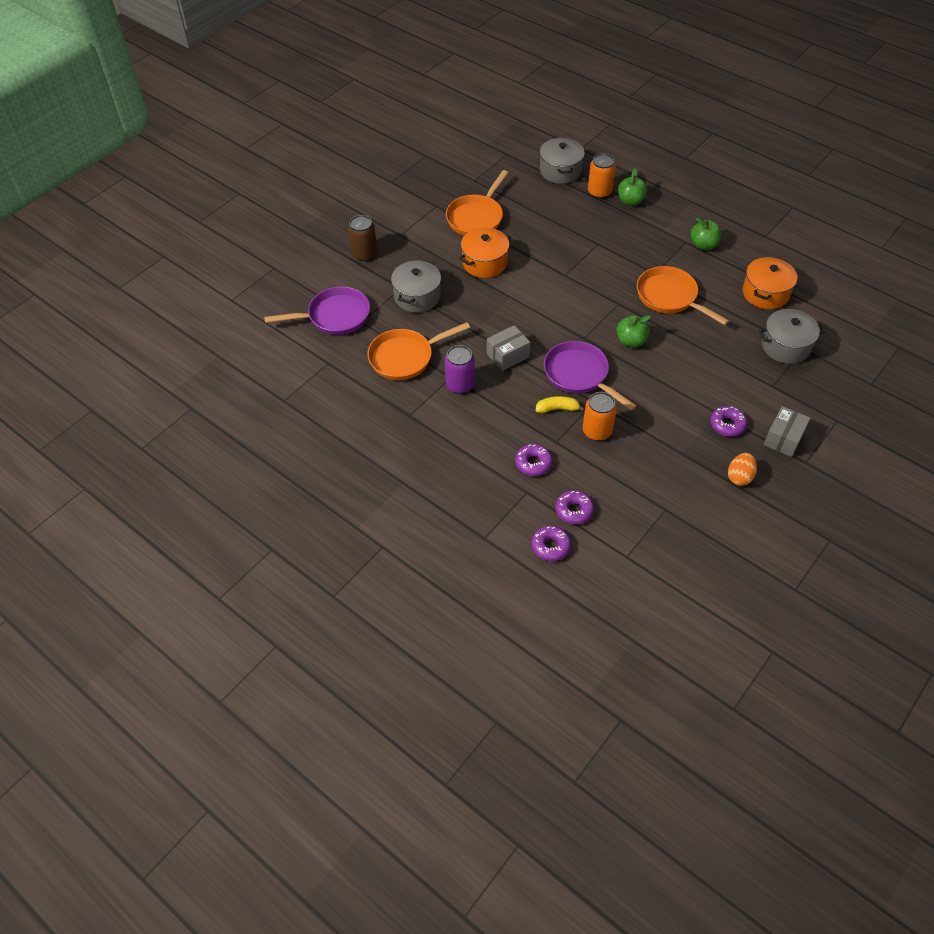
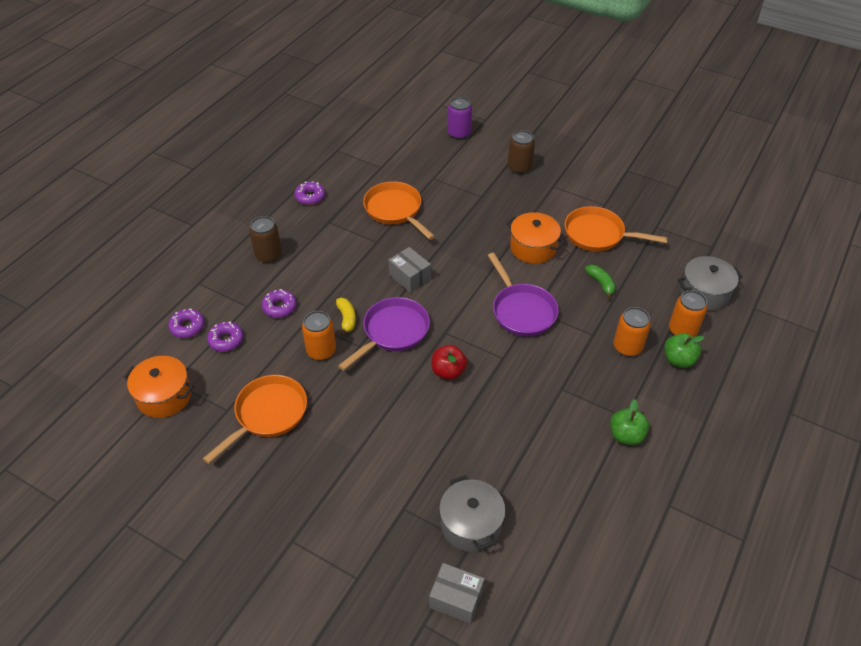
camera: 80 degrees right, 5 degrees down
(335, 316) = (435, 162): purple pan -> purple pan (522, 311)
(417, 296) = (473, 208): grey pot -> none
(452, 471) = (268, 255): none -> brown can
(460, 385) = (368, 249): purple can -> purple can (459, 133)
(539, 227) = (601, 283): none -> green banana
(614, 226) = (627, 347): none -> orange can
(631, 341) = (448, 371): green apple -> red apple
(669, 297) = (525, 404): orange pan -> orange pan (268, 414)
(727, 424) = (340, 462): purple donut -> purple donut (310, 197)
(739, 477) = (269, 474): orange egg -> none
(765, 293) = (559, 503): orange pot -> orange pot (164, 396)
(783, 438) = (324, 518): grey box -> grey box (456, 599)

